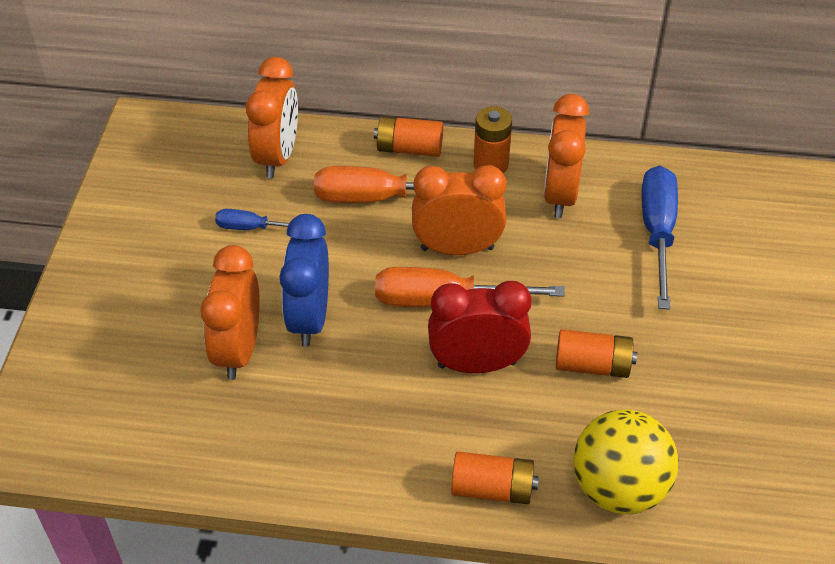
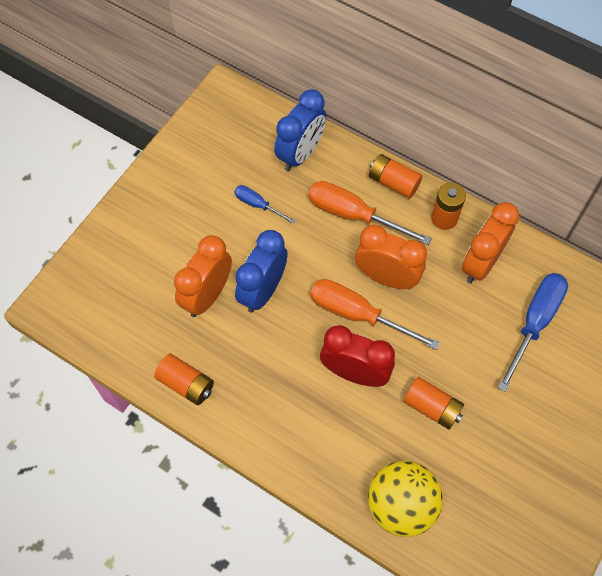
camera: 25 degrees right, 15 degrees up
(277, 156) = (300, 154): orange clock -> blue clock
(492, 489) = (318, 468): orange battery -> orange battery (186, 384)

